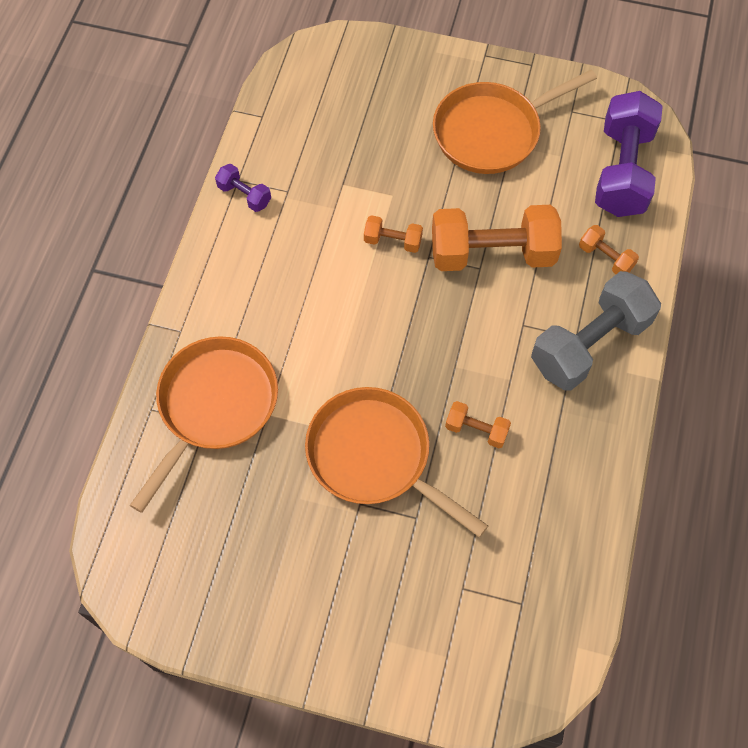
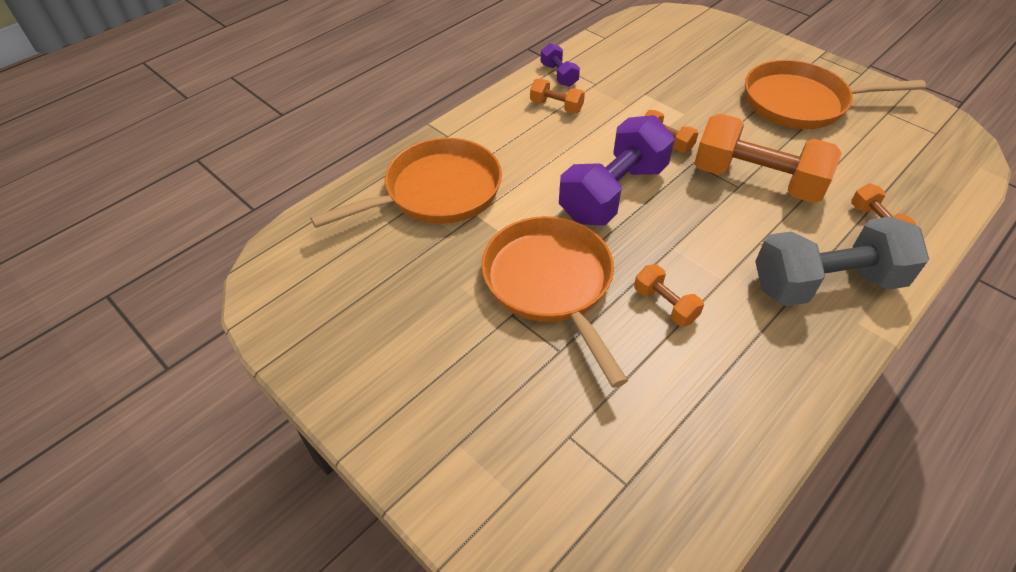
camera: 30 degrees right, 15 degrees down
(265, 241) = (556, 106): none -> orange dumbbell
(622, 171) = (923, 167): purple dumbbell -> purple dumbbell (613, 193)

